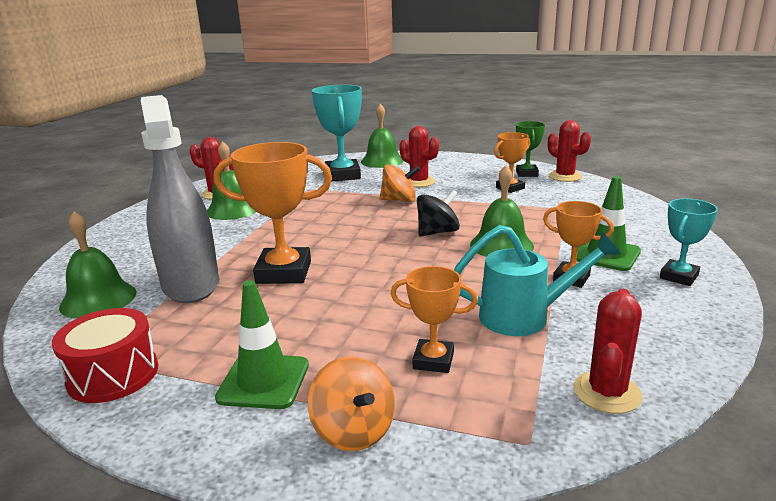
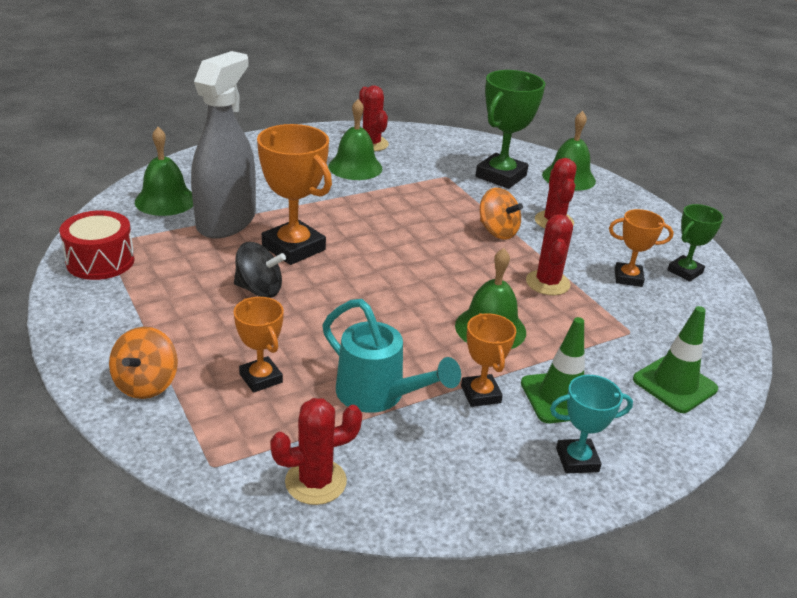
camera: 40 degrees right, 10 degrees up
(264, 381) = (155, 320): green traffic cone -> green traffic cone (674, 384)
(342, 175) = (501, 176): turquoise trophy -> green trophy
(437, 232) = (464, 283): black spinning top -> black spinning top (259, 290)
(565, 176) = (720, 298): red cactus -> red cactus (547, 283)

